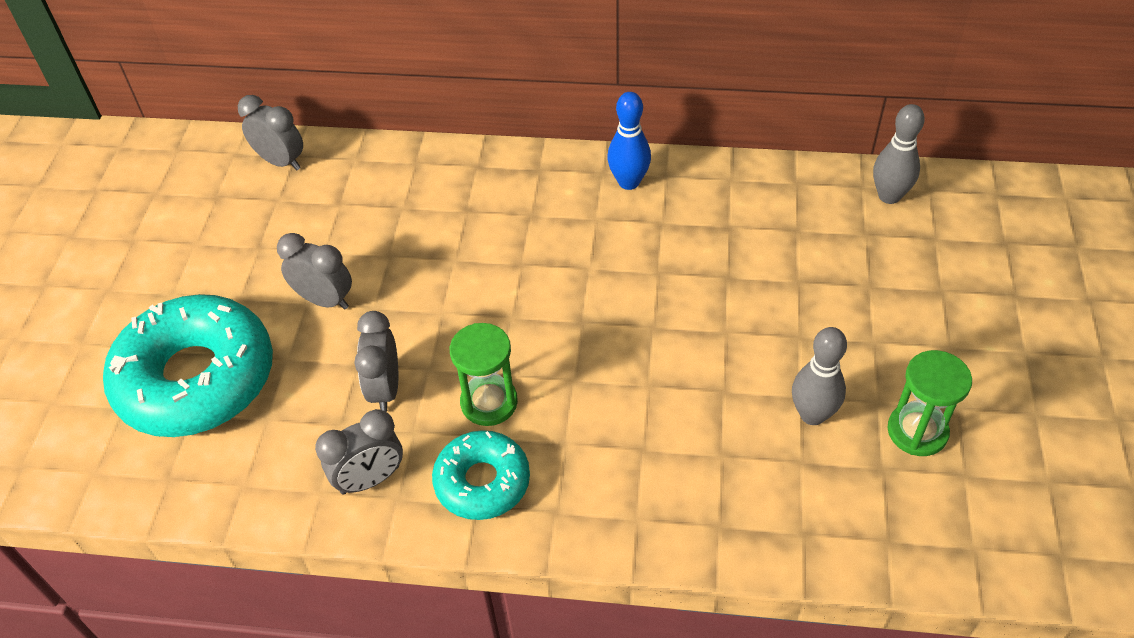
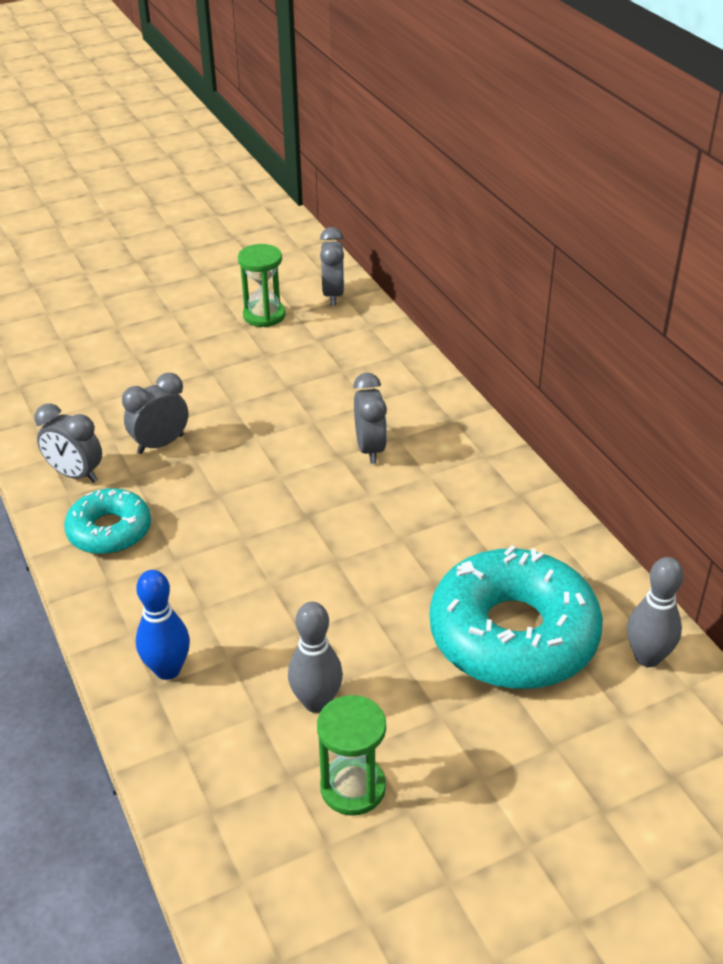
camera: 55 degrees right, 10 degrees down
(196, 379) = (107, 357): turquoise donut -> turquoise donut (513, 635)
(325, 300) = (219, 378): grey clock -> grey clock (370, 449)
(489, 402) = (186, 501): green hourglass -> green hourglass (264, 315)
(629, 182) = (488, 476): blue bowling pin -> blue bowling pin (168, 669)

